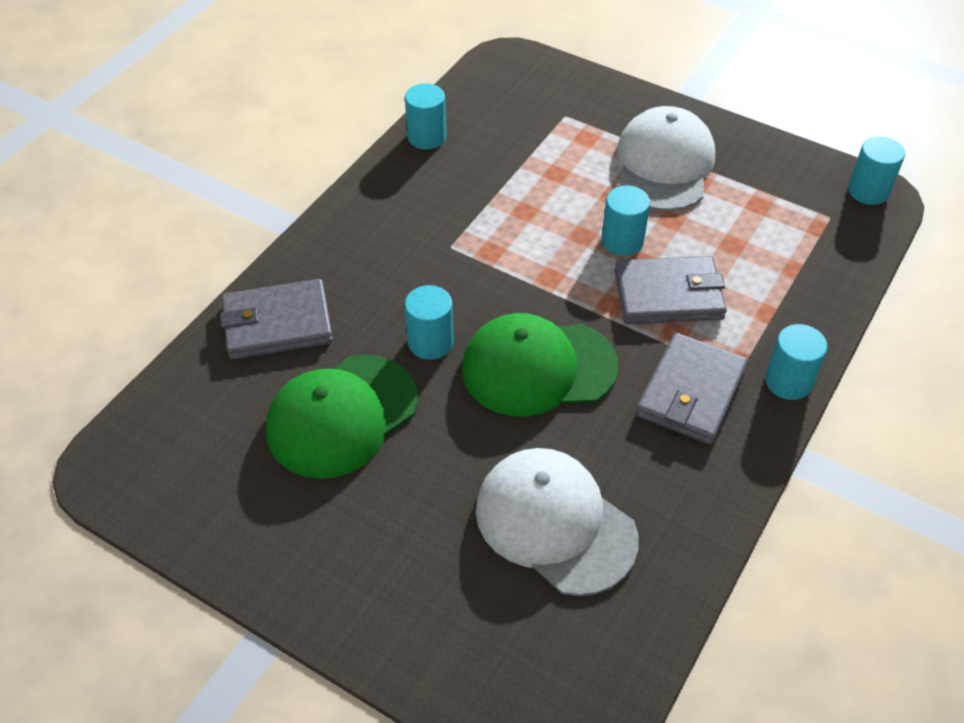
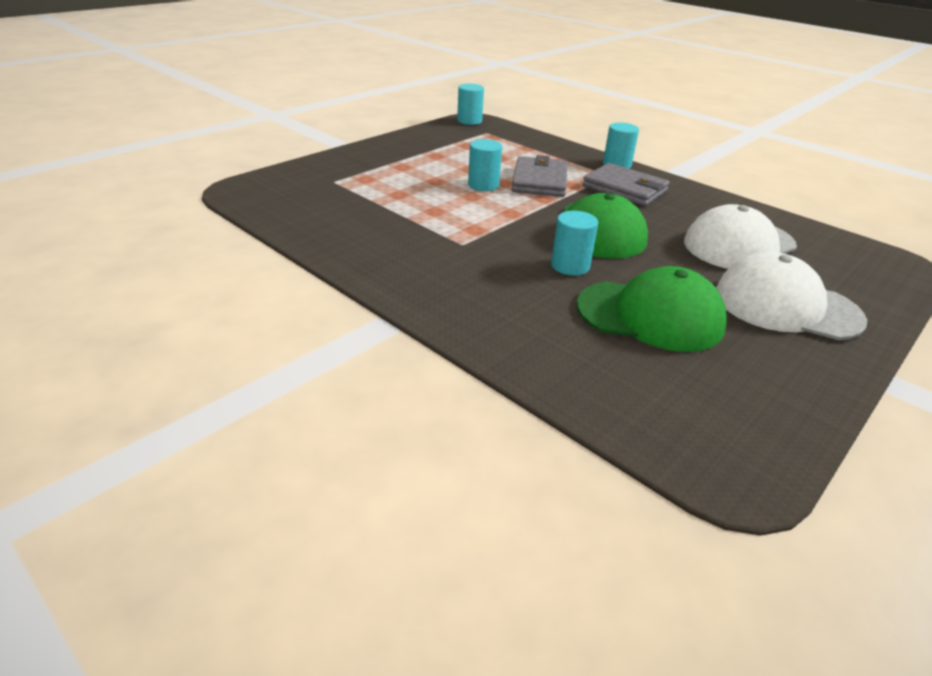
camera: 80 degrees left, 15 degrees down
(277, 324) = (533, 339): grey wallet -> none
(342, 416) = (650, 315): green cap -> green cap turned 45 degrees counterclockwise
(426, 137) = (314, 236): turquoise cylinder -> none
(664, 165) = (413, 161): white cap -> white cap (786, 306)

